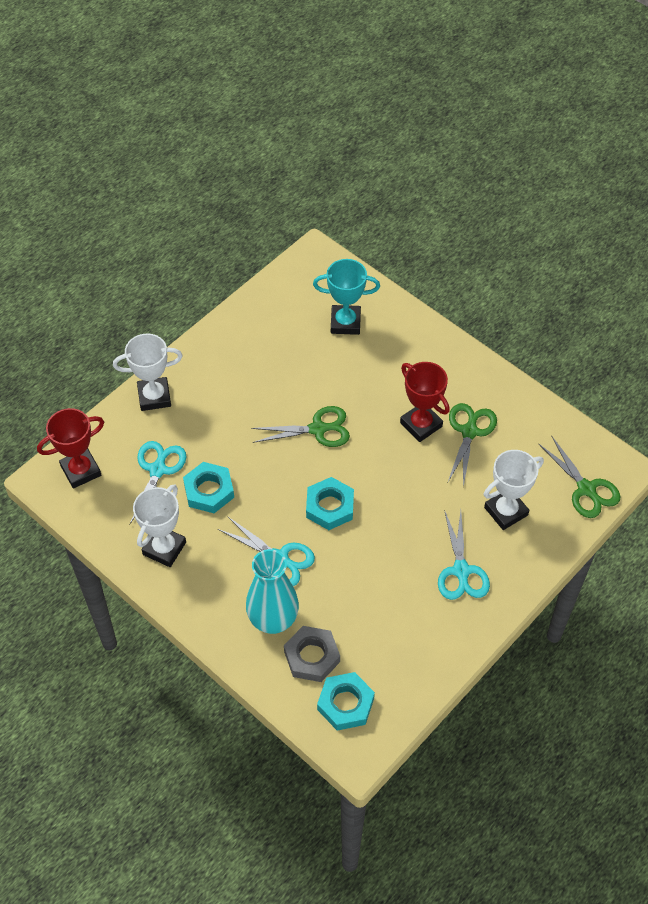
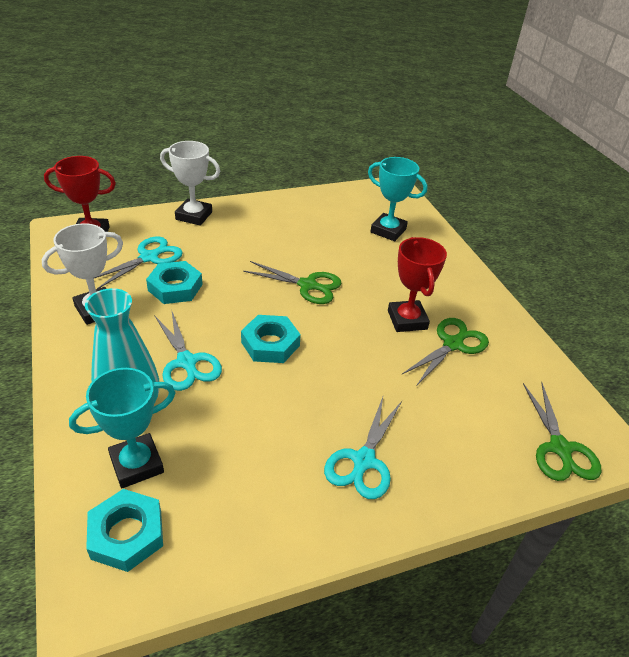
camera: 25 degrees right, 15 degrees down
(312, 656) = (136, 464): grey nut -> turquoise trophy
(506, 511) = (451, 427): white trophy -> none

